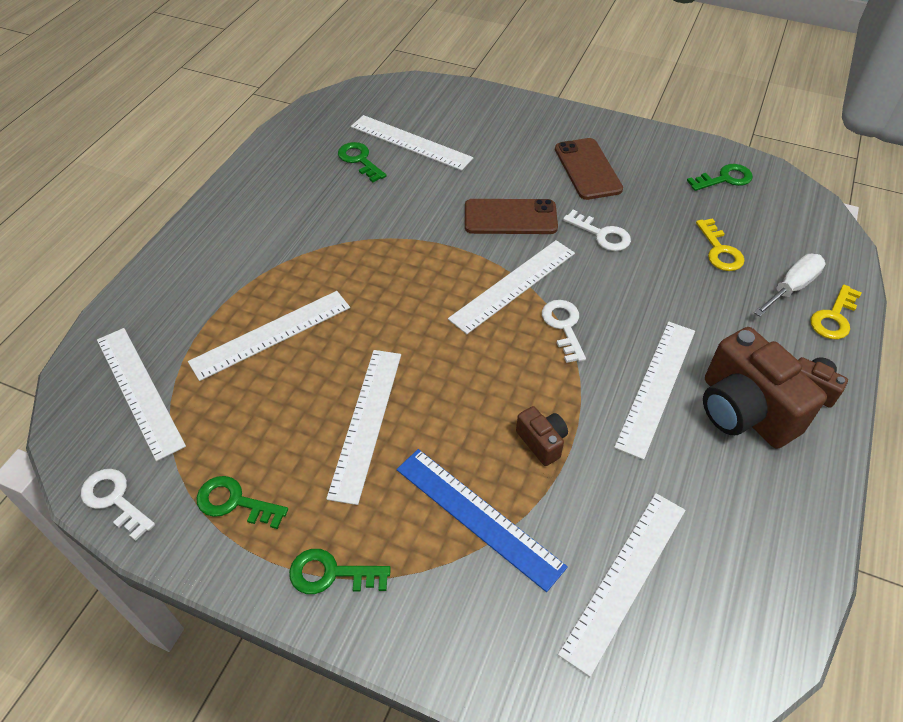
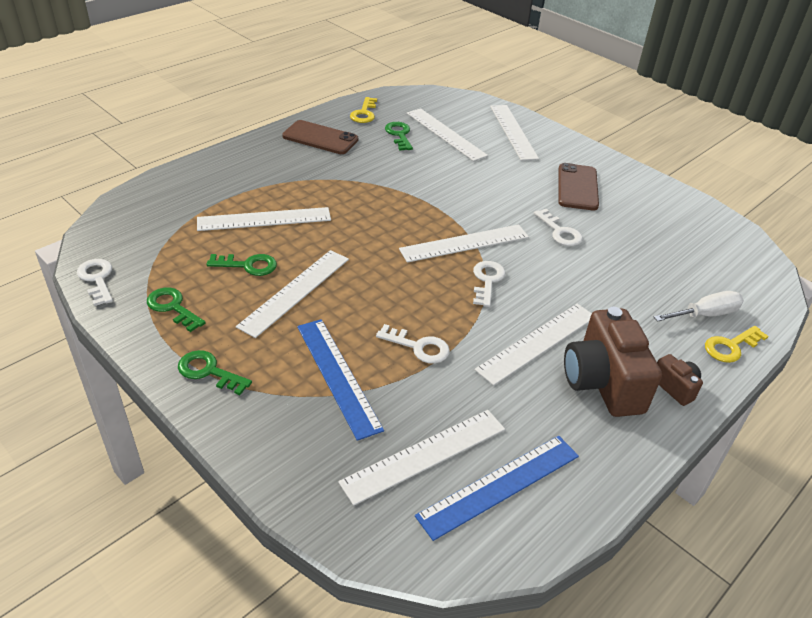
camera: 20 degrees right, 10 degrees down
(139, 391) = (154, 224): white ruler -> white ruler (513, 132)
(510, 217) = (492, 200): brown phone -> brown phone (320, 138)
(542, 442) = (419, 347): brown camera -> white key
(717, 581) = (500, 485): none -> blue ruler
(719, 250) = (656, 271): yellow key -> yellow key (364, 113)
(725, 179) = (695, 225): green key -> green key (248, 265)

